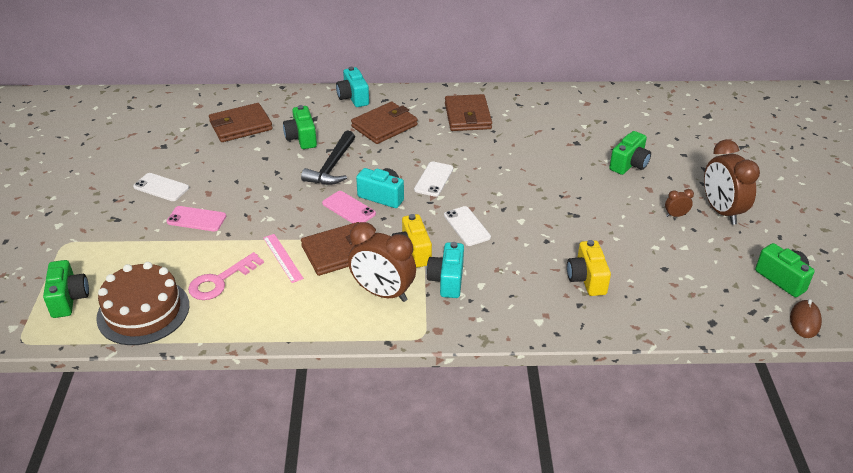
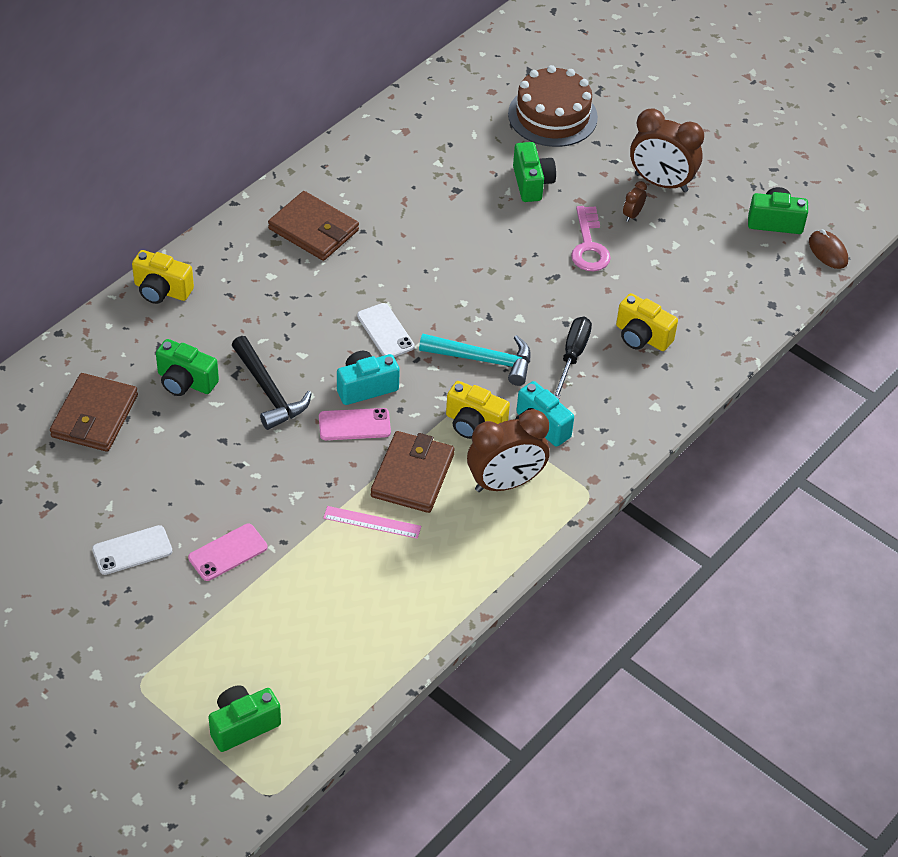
camera: 50 degrees left, 10 degrees up
(69, 299) = (243, 725): green camera -> green camera turned 60 degrees counterclockwise
(143, 311) = (331, 675): brown cake -> brown cake (552, 116)
(220, 281) = (352, 590): pink key -> pink key (589, 246)
(353, 98) = (162, 290): turquoise camera -> yellow camera
(384, 126) = (248, 303): brown wallet -> none
(467, 226) = (483, 360): white phone -> turquoise hammer
(524, 259) = (572, 356): none -> black screwdriver

